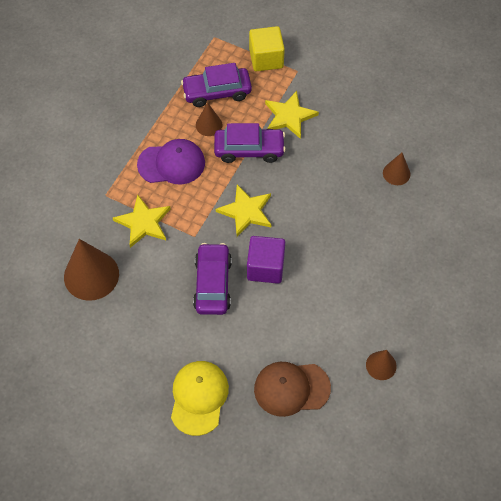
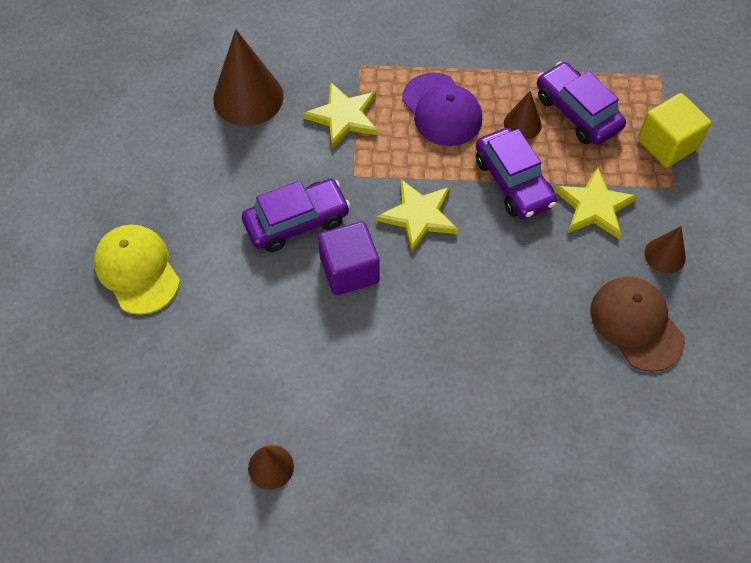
camera: 65 degrees right, 0 degrees up
(199, 397) = (137, 270): yellow cap -> yellow cap turned 105 degrees counterclockwise
(291, 388) = (191, 368): brown cap -> brown cap (636, 324)
(396, 173) = (586, 374): brown cone -> brown cone (665, 255)

